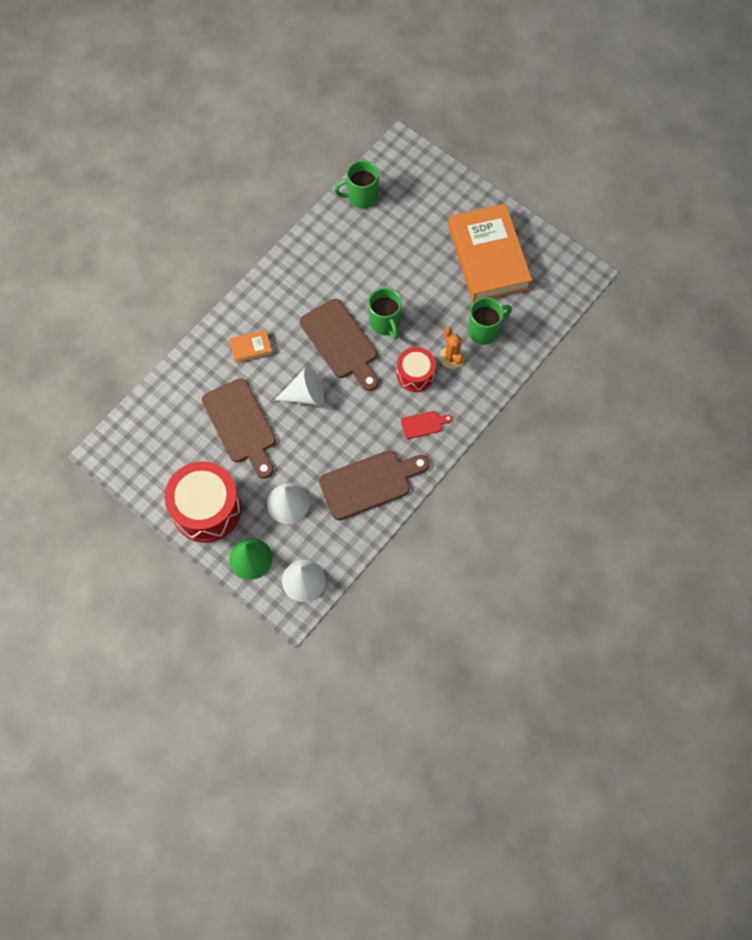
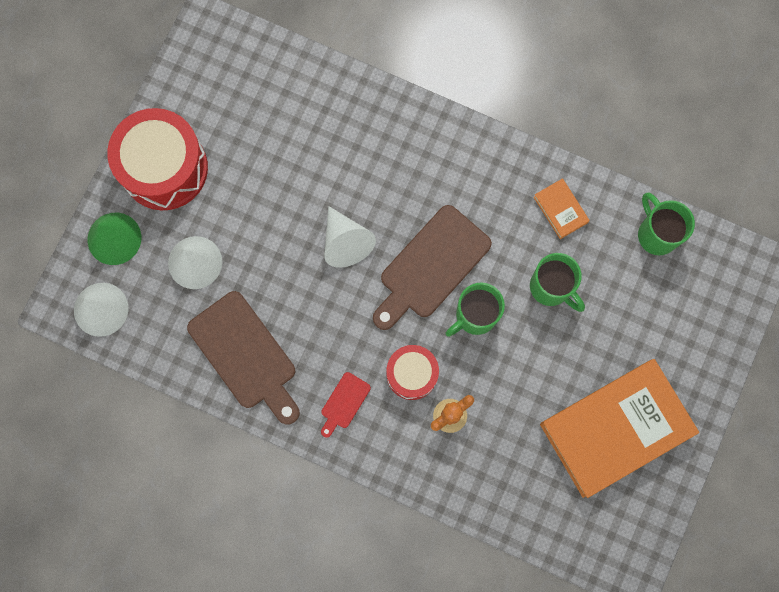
camera: 75 degrees right, 10 degrees up
(241, 425) = (284, 176): brown cutting board -> none
(251, 348) = (392, 156): orange book -> orange book (560, 210)
(423, 424) = (344, 403): red cutting board -> red cutting board turned 60 degrees clockwise
(484, 331) = (501, 450): green mug -> green mug (551, 287)

